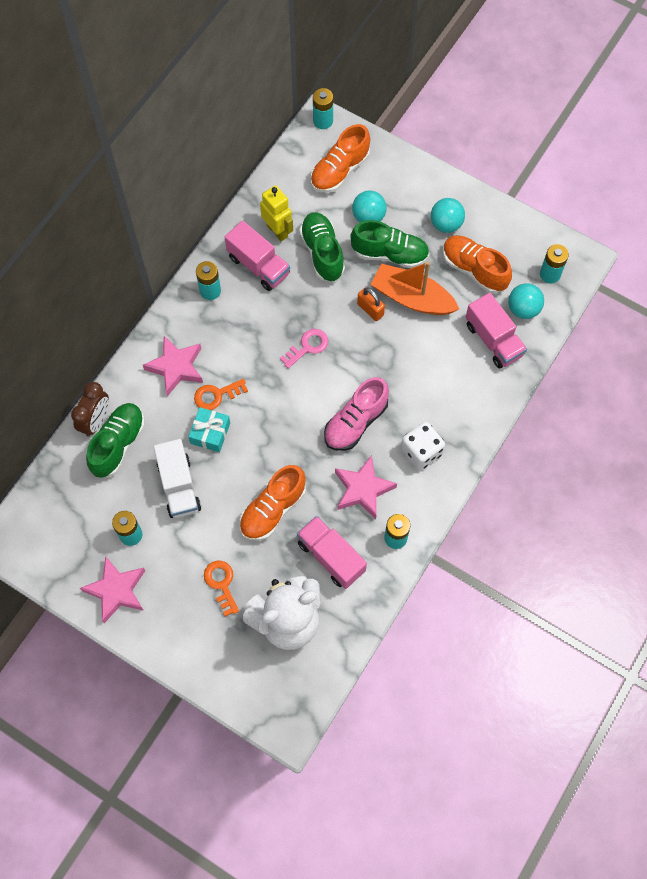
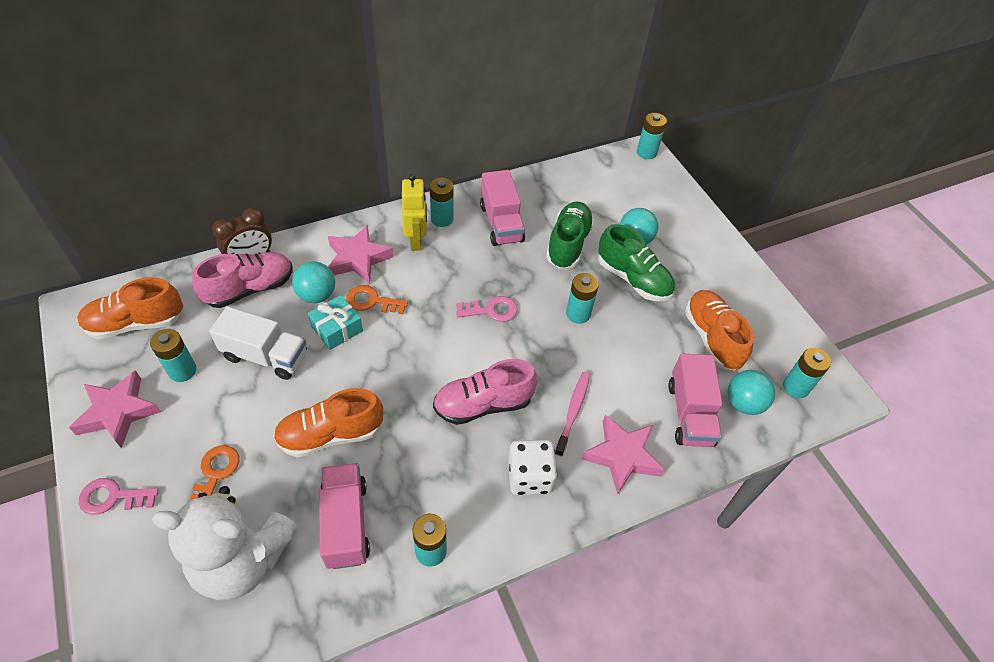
camera: 30 degrees right, 15 degrees down
(118, 444) = (250, 289): green shoe -> pink shoe
(170, 641) = (113, 497): none -> pink key
(179, 486) = (265, 356): white truck -> white truck turned 90 degrees counterclockwise
(277, 231) = (540, 207): yellow robot -> yellow robot (416, 240)
(339, 171) = (634, 193): orange shoe -> orange shoe (136, 323)
(363, 489) = (437, 475): pink star -> pink star (622, 456)
(370, 309) = (578, 314): orange padlock -> turquoise battery
(412, 298) = (628, 327): orange boat -> none
(418, 388) = (573, 411): none -> pink toothbrush
(446, 224) = (709, 284): turquoise ball -> turquoise ball (317, 295)

